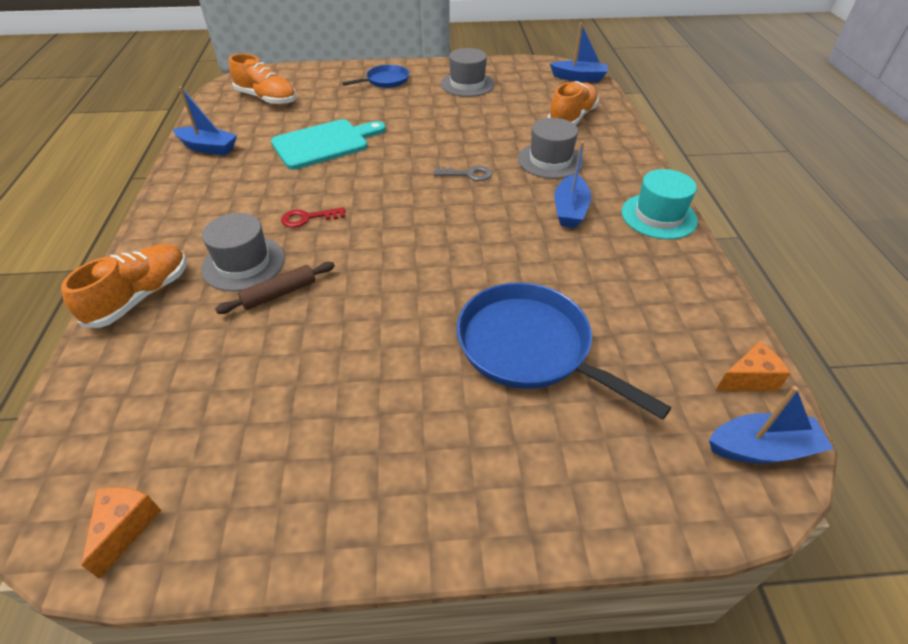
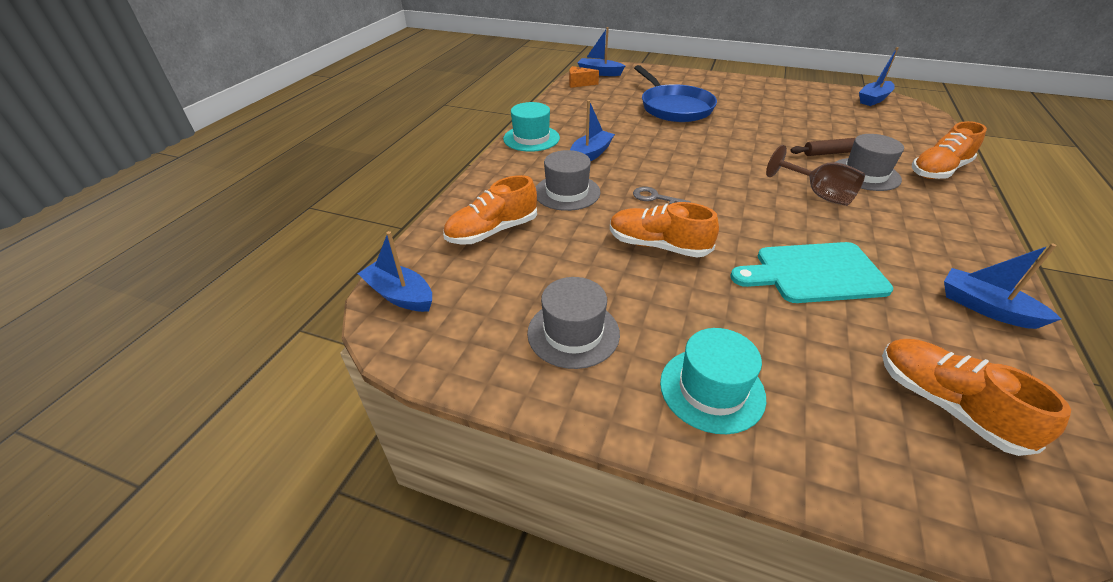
camera: 155 degrees left, 5 degrees down
(126, 528) = (873, 99): orange cheese -> blue boat
(308, 218) = (818, 194): red key -> brown goblet
(385, 81) = (712, 389): blue pan -> turquoise hat
(444, 136) = (658, 246): none -> orange shoe

